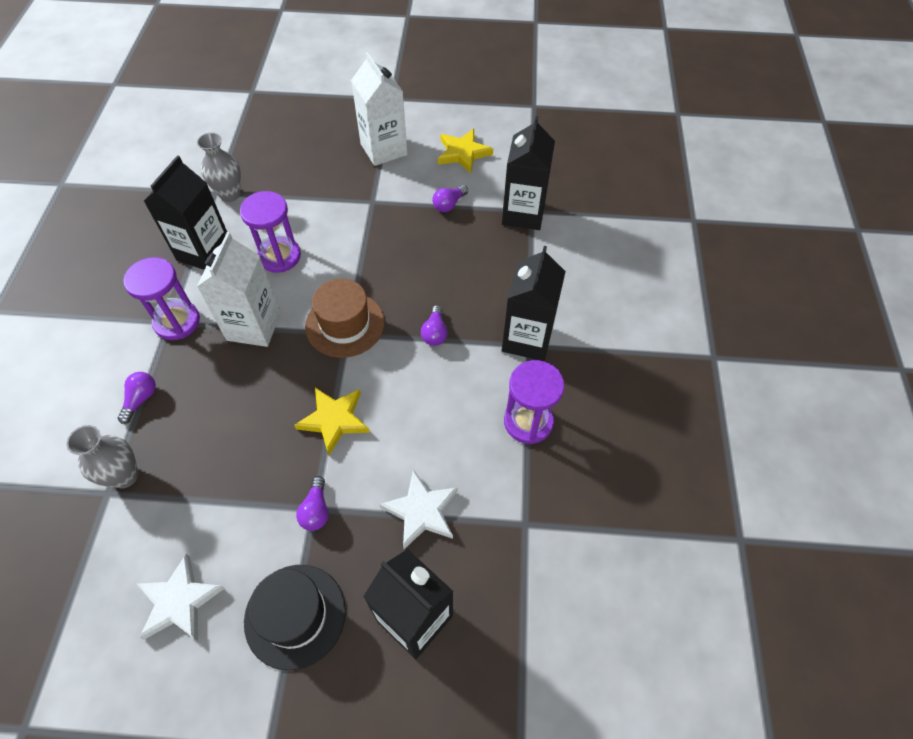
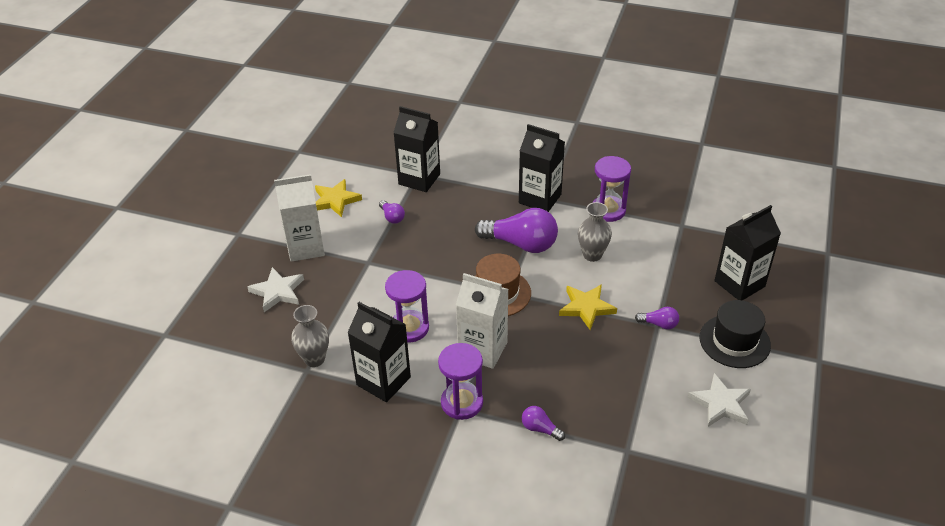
camera: 75 degrees left, 15 degrees down
(125, 476) = (613, 439): grey vase -> grey vase (592, 255)
(421, 511) = (667, 271): white star -> white star (278, 291)
(435, 332) = (521, 244): purple light bulb -> purple light bulb, size x2.14

